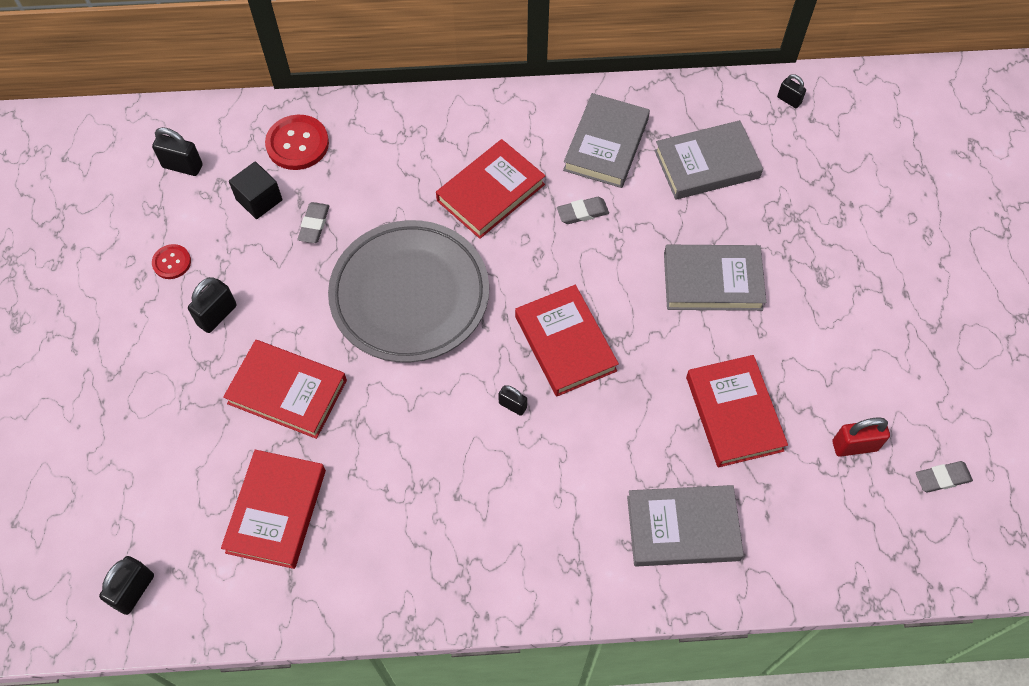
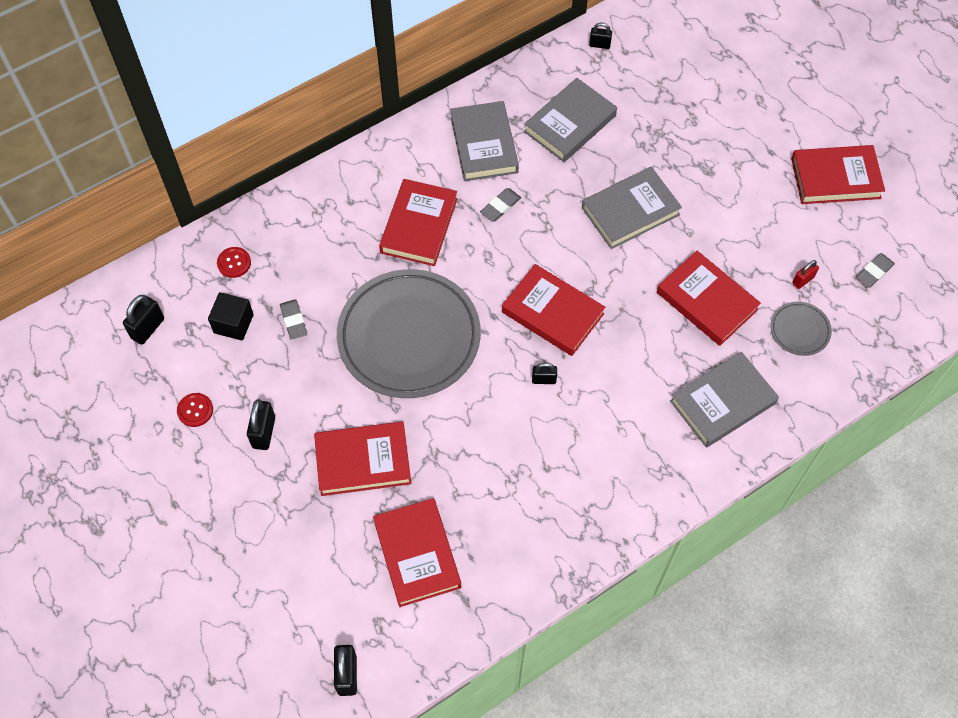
camera: 30 degrees left, 0 degrees up
(182, 166) = (148, 328): black padlock -> black padlock turned 45 degrees counterclockwise
(297, 144) = (234, 263): red button -> red button, size x0.58
(817, 497) = (799, 330): none -> grey plate
(854, 446) = (803, 280): red padlock -> red padlock, size x0.63
(962, 356) = (835, 178): none -> red book

